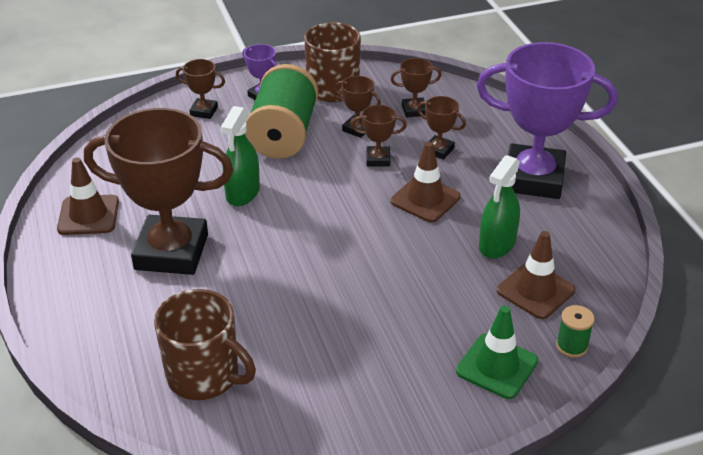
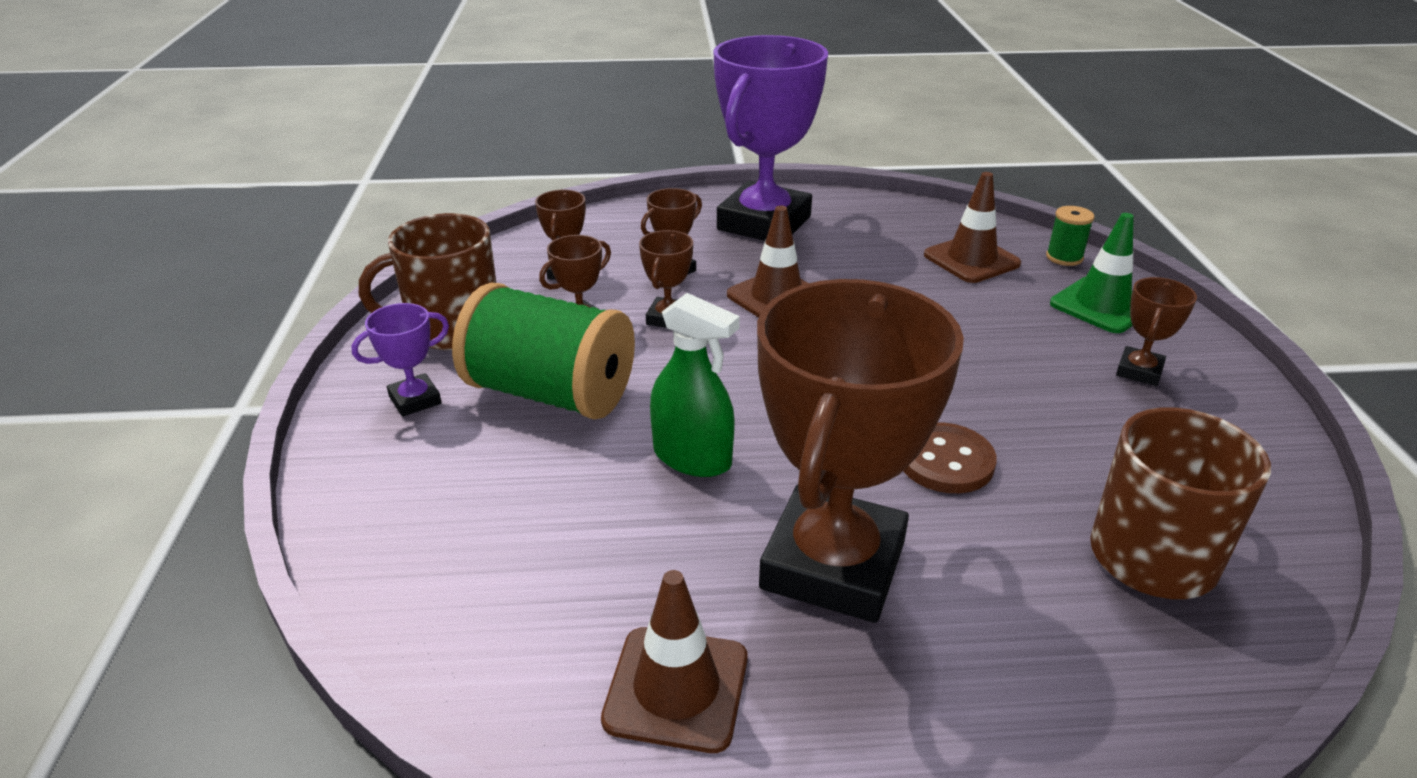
camera: 75 degrees left, 5 degrees down
(204, 111) = (409, 476): brown trophy -> brown trophy (1139, 371)
(267, 287) = (945, 461): none -> brown button
(497, 244) = (884, 267): green spray bottle -> none

